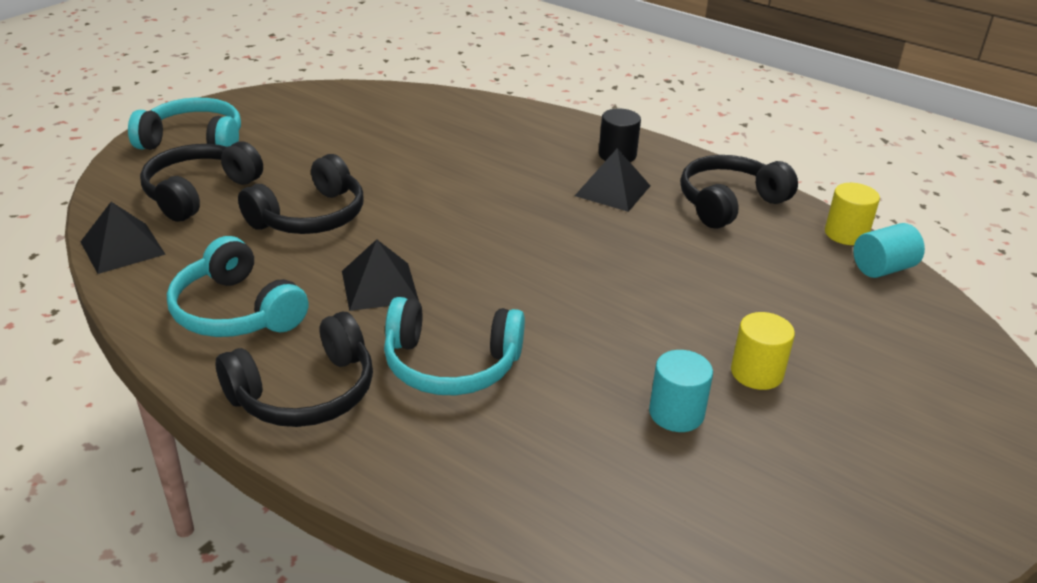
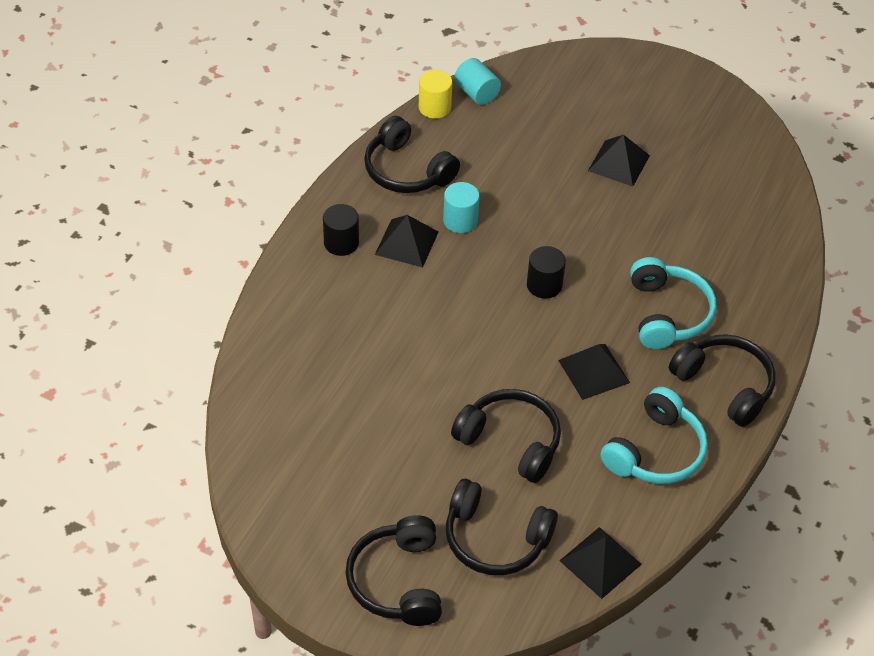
camera: 100 degrees left, 15 degrees up
(194, 141) = (398, 581): turquoise headphones -> black headphones
(528, 271) = (544, 285): none -> black cylinder
(676, 413) = (671, 200): turquoise cylinder -> turquoise cylinder (460, 220)
(756, 373) = (618, 163): yellow cylinder -> black pyramid

